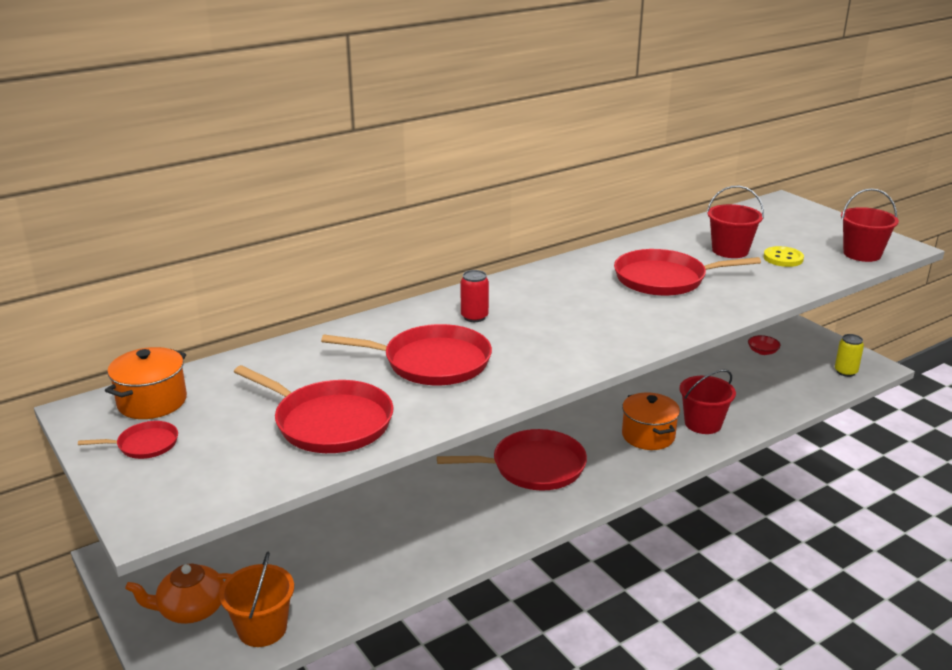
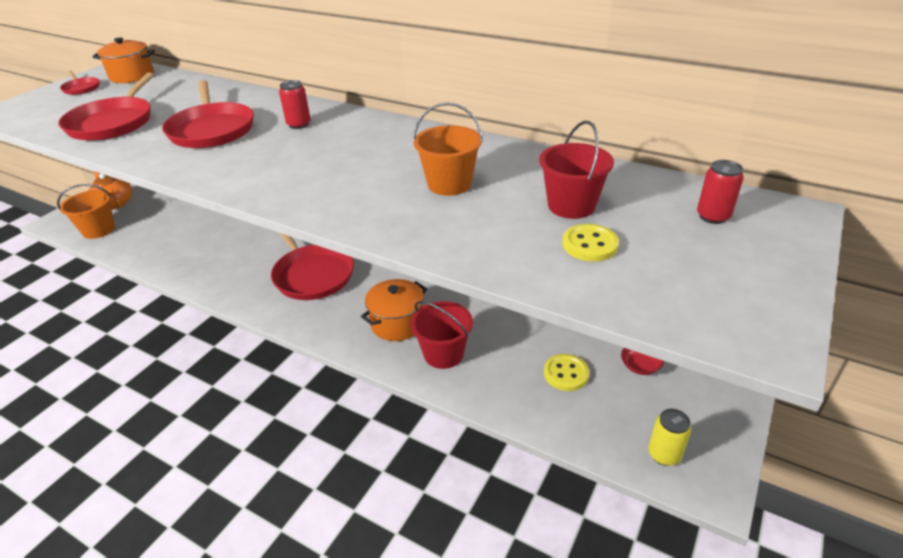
camera: 65 degrees right, 10 degrees up
(664, 279) = (449, 184): red pan -> orange bucket
(755, 380) = (566, 373): none -> yellow button
(772, 220) = (713, 216): none -> red can
(862, 254) = (685, 307): red bucket -> none

